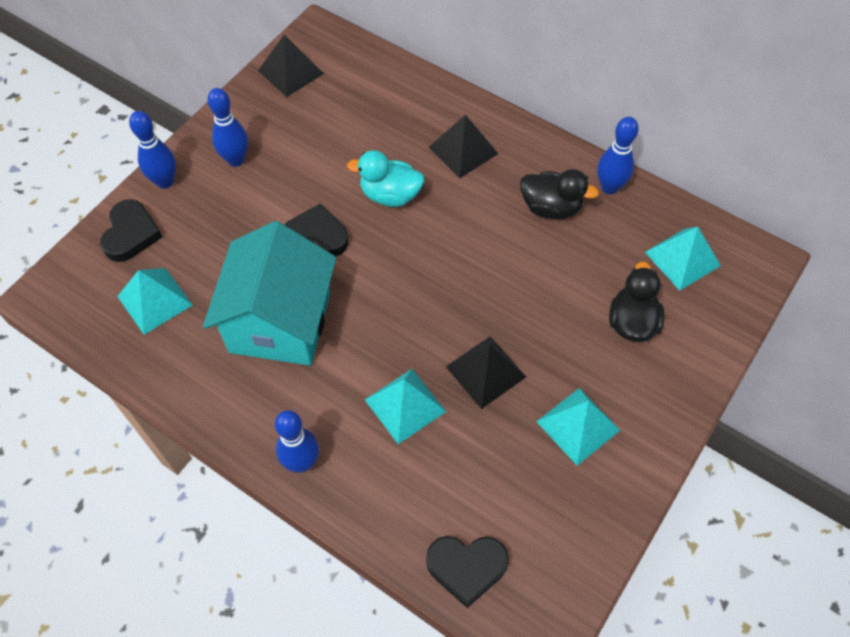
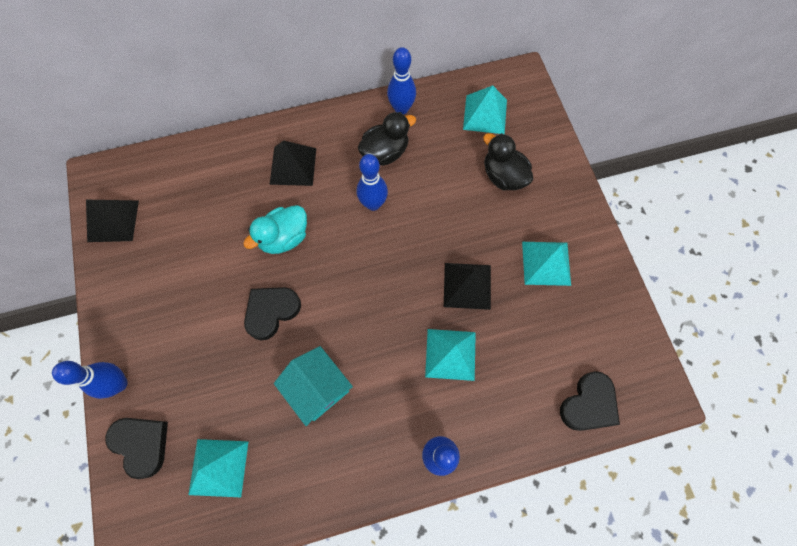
camera: 50 degrees left, 10 degrees up
(236, 160) = (152, 317): blue bowling pin -> blue bowling pin (373, 204)
(280, 322) = (318, 388): turquoise house -> turquoise house, size x0.59

